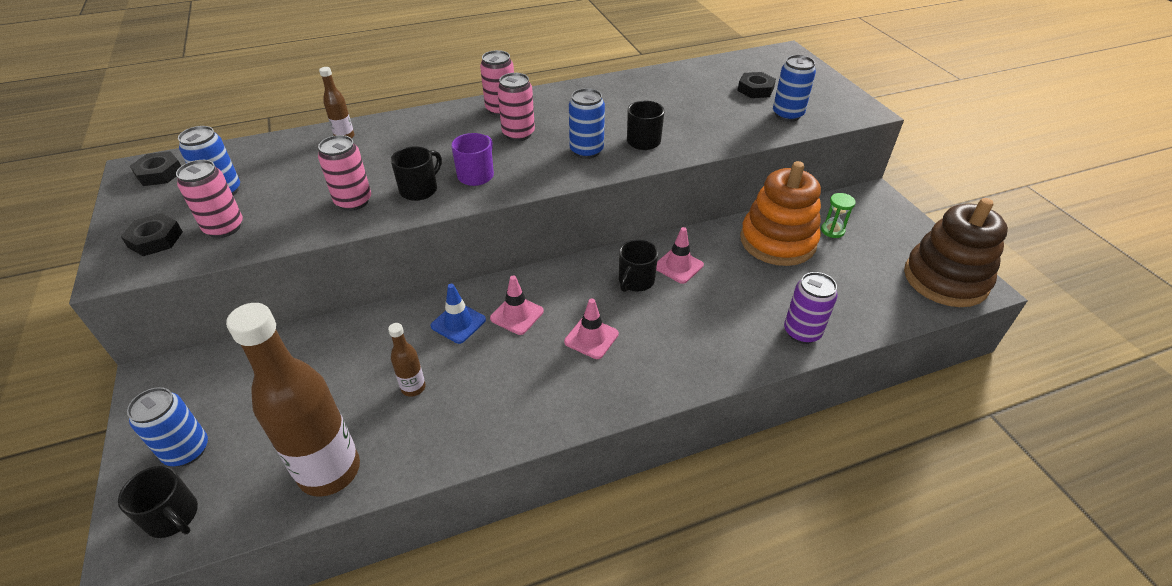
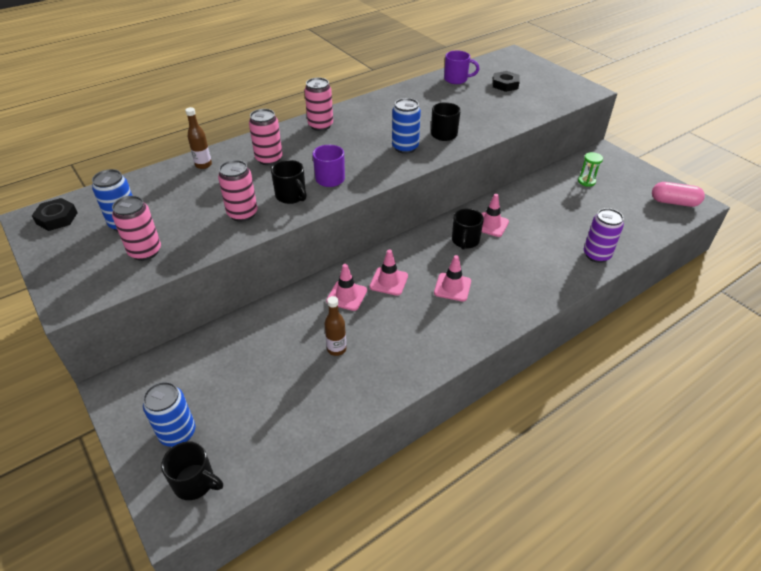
camera: 15 degrees left, 0 degrees up
(155, 239) = (90, 271): black nut -> none
(329, 471) = (303, 421): brown bottle -> none
(420, 189) = (291, 196): black mug -> black mug turned 120 degrees clockwise
(458, 323) = (346, 296): blue traffic cone -> pink traffic cone
(518, 134) = (345, 142): pink can -> pink can (269, 159)
(696, 75) = (456, 79): none -> purple mug
(777, 241) = (552, 195): orange stacking toy -> none
(787, 115) = (537, 100): blue can -> none
(945, 279) = (674, 202): brown stacking toy -> pink capsule

